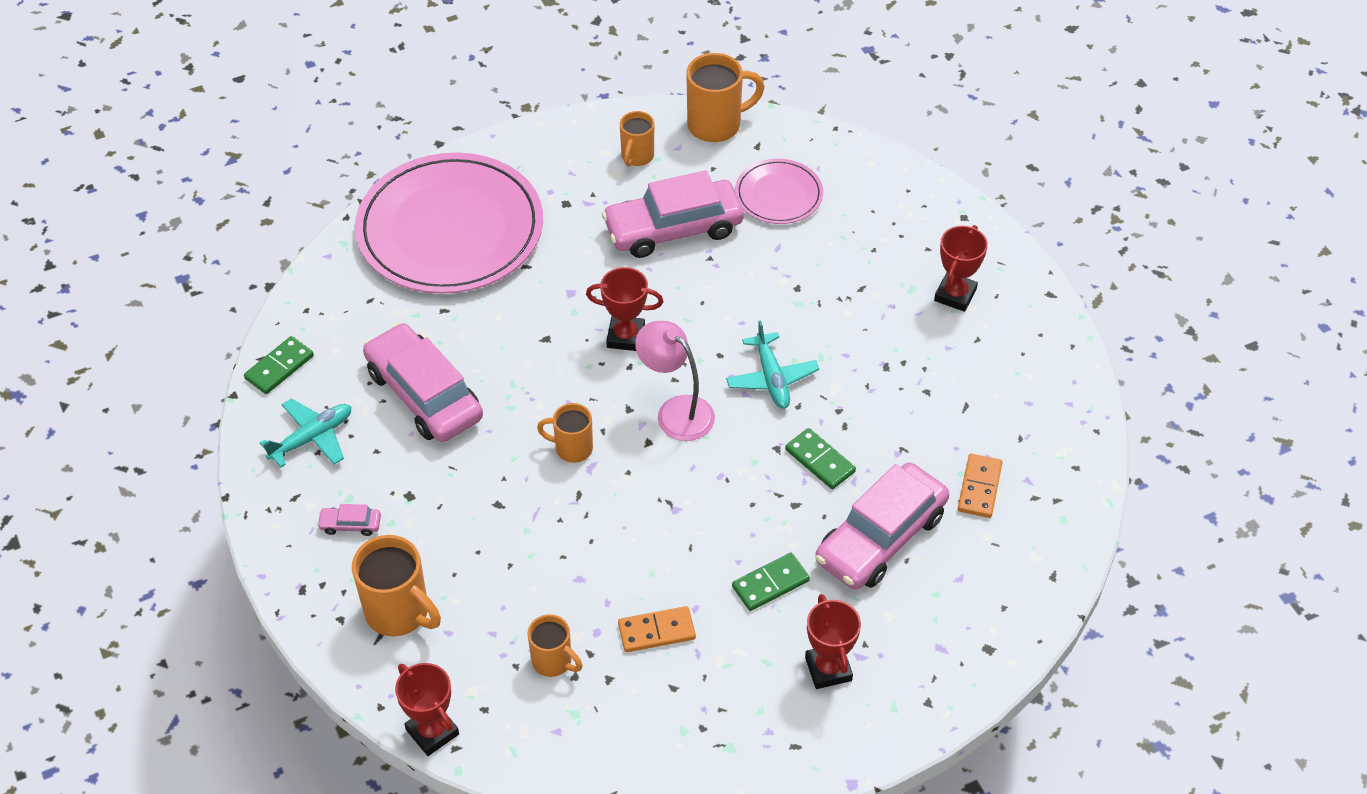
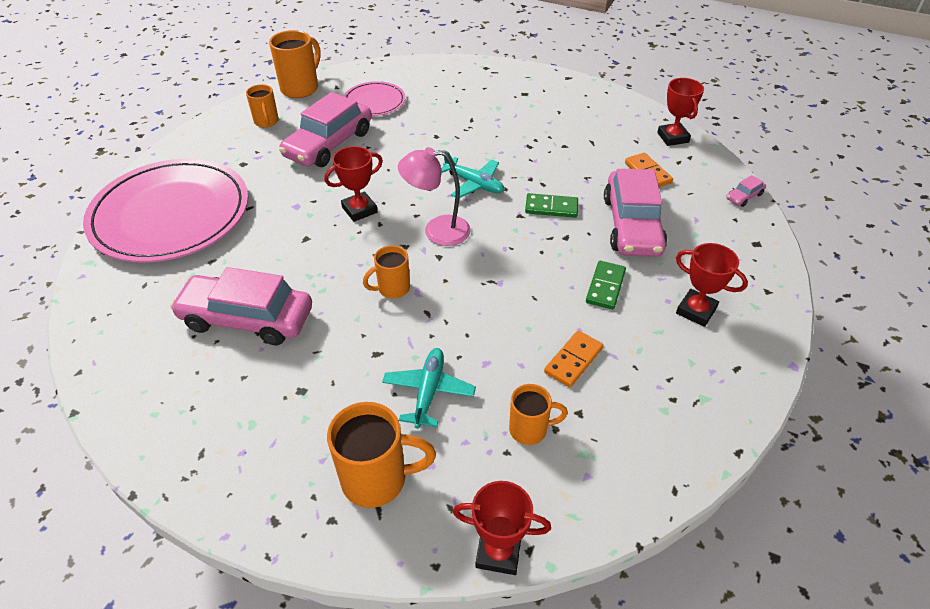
camera: 40 degrees left, 5 degrees down
(279, 367) = (102, 369): green domino -> none
(312, 438) = (177, 401): turquoise plane -> turquoise plane (428, 391)
(350, 525) = (271, 442): pink car -> pink car (744, 196)
(955, 295) = (523, 99): red trophy -> red trophy (673, 137)

